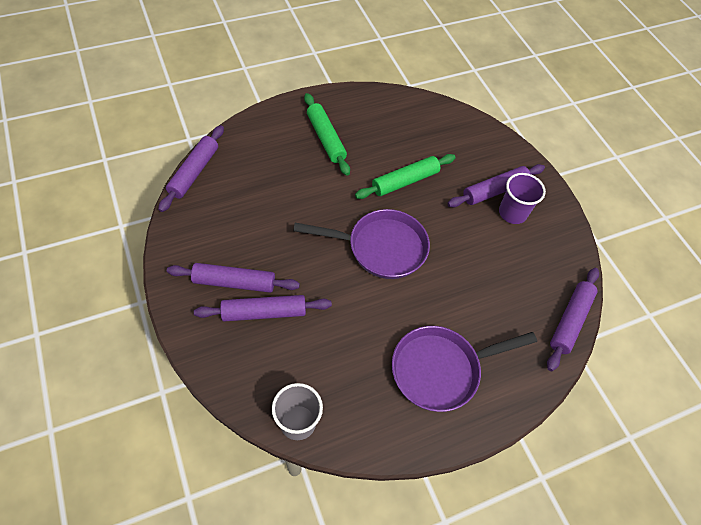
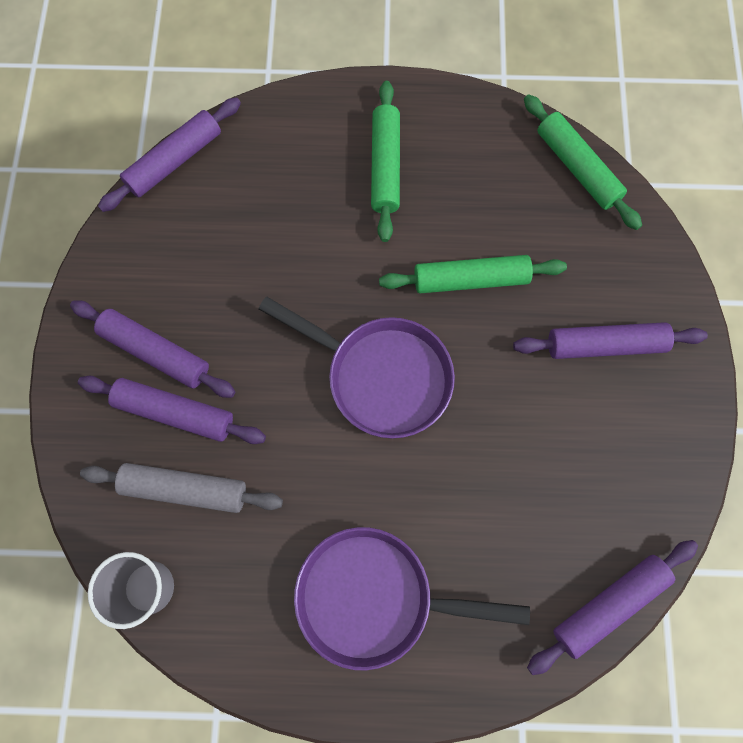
camera: 30 degrees right, 15 degrees up
(293, 354) = (185, 489): none -> grey rolling pin
(432, 109) = (577, 168): none -> green rolling pin
(512, 213) = (613, 393): purple cup -> none

